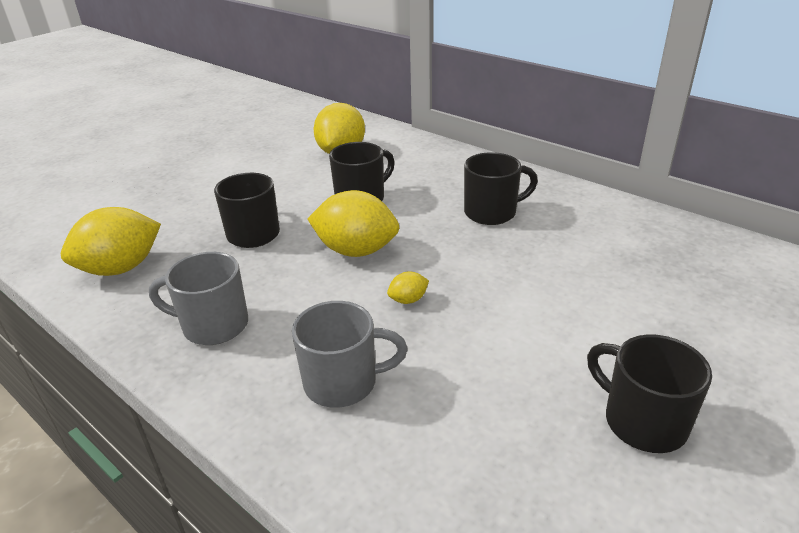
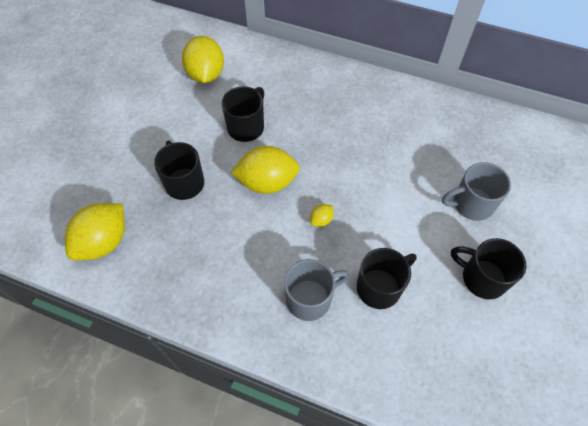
camera: 20 degrees left, 25 degrees up
(213, 325) = (204, 276): grey mug -> grey mug (471, 204)
(492, 212) = (345, 121): black mug -> black mug (380, 287)

